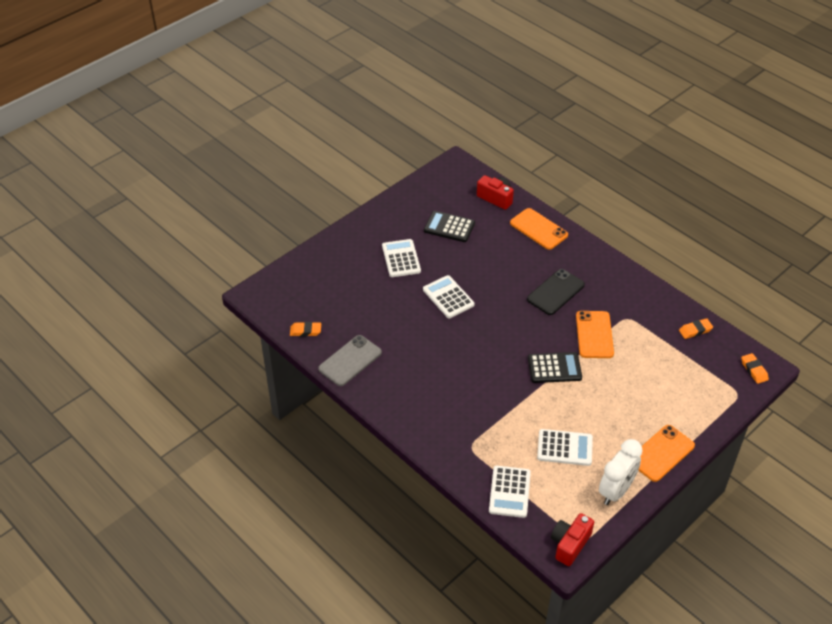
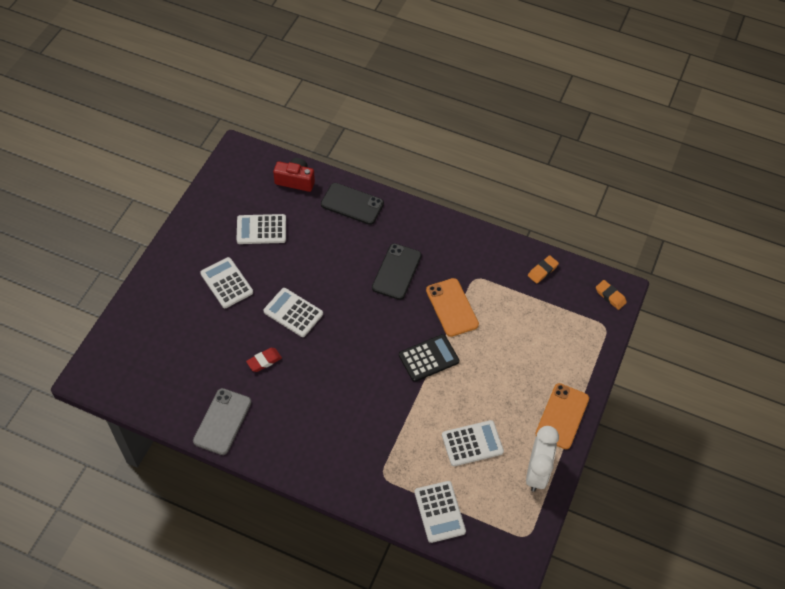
camera: 25 degrees left, 10 degrees up
(305, 331) = (161, 403): orange eraser -> none
(406, 326) = (264, 361): none -> red eraser
(449, 227) = (261, 229): black calculator -> white calculator
(538, 229) = (352, 204): orange phone -> black phone
(569, 544) = (517, 546): red camera -> none

